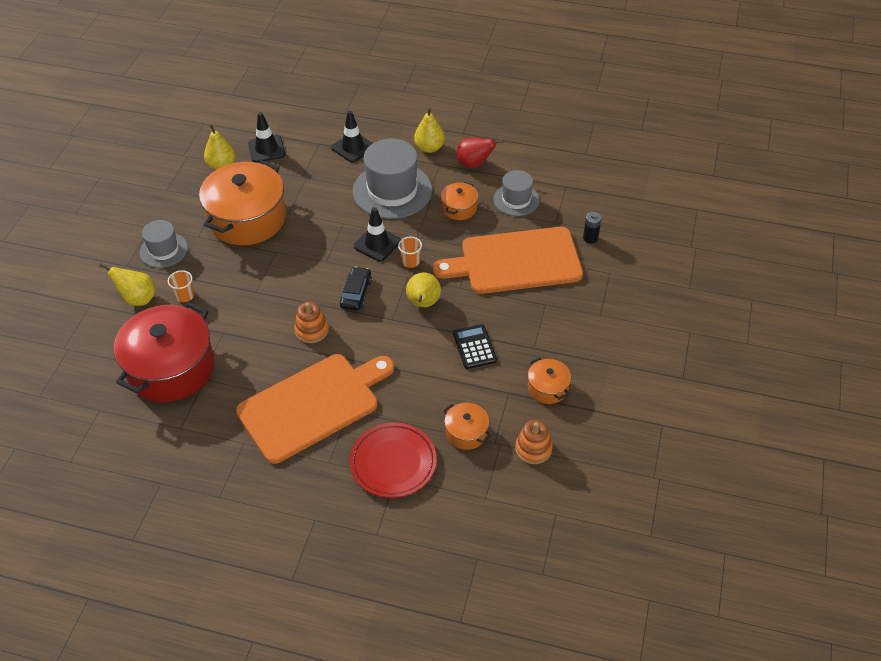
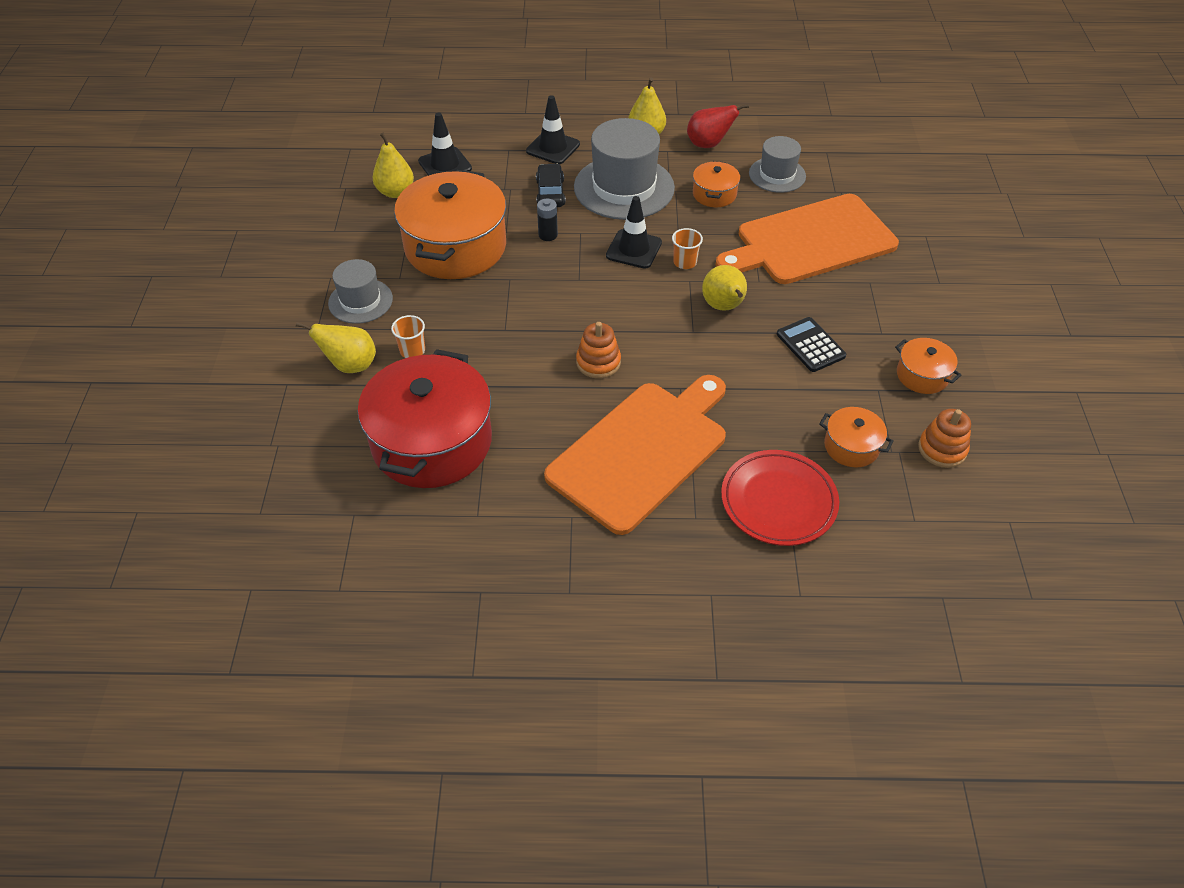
camera: 15 degrees left, 0 degrees up
(356, 293) = (634, 310): black car -> black car (550, 193)
(590, 238) = (884, 202): black battery -> black battery (548, 235)

